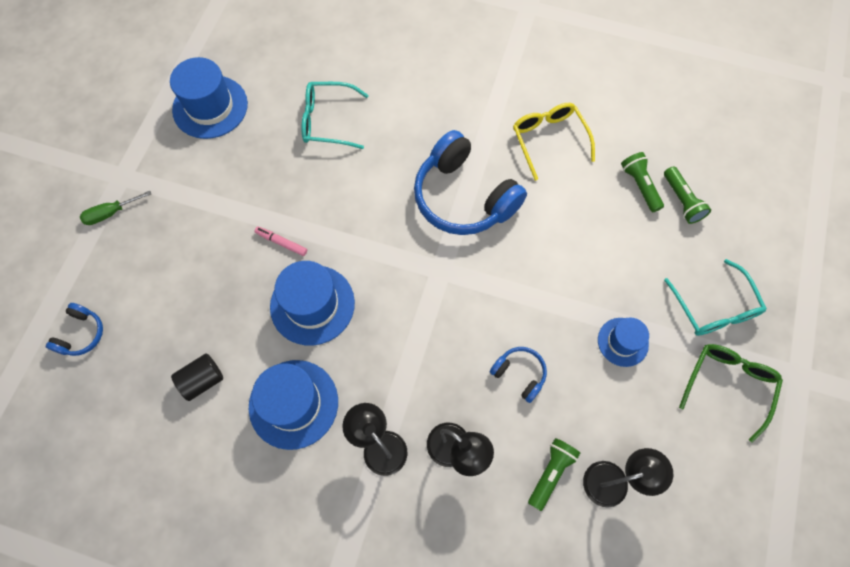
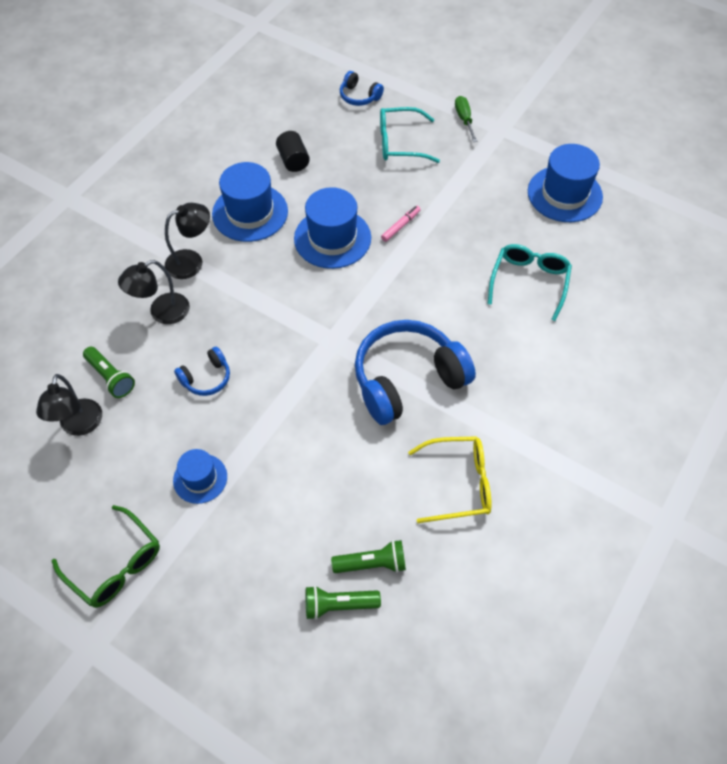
camera: 105 degrees right, 10 degrees down
(713, 307) = (200, 586): turquoise glasses -> turquoise glasses (401, 143)

